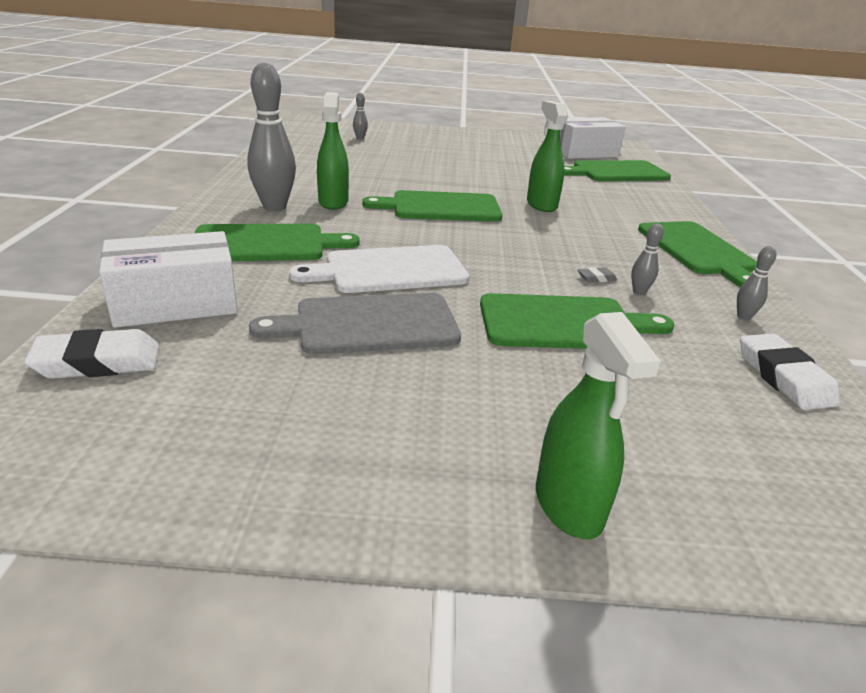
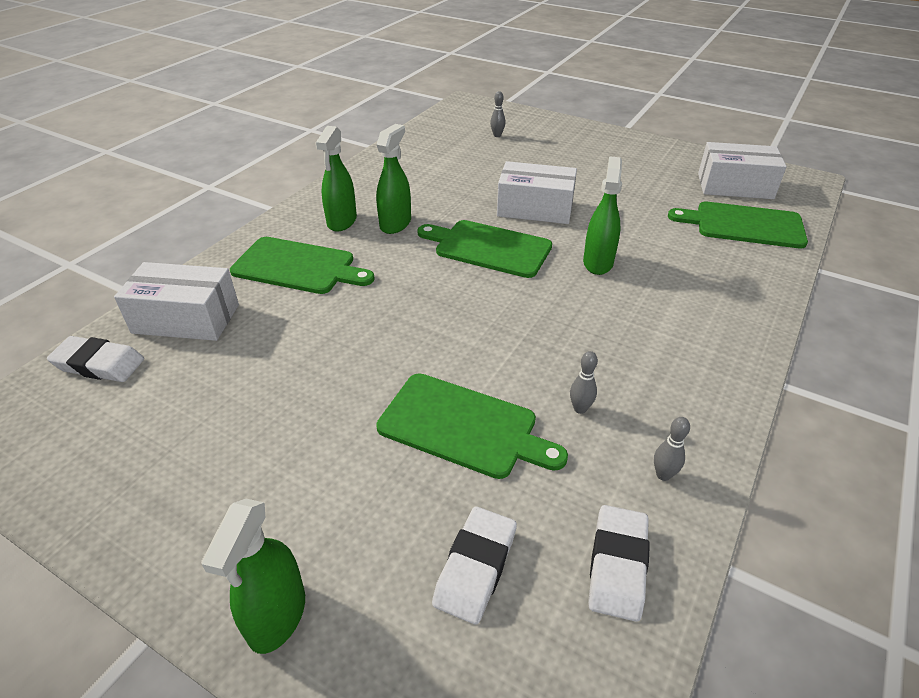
camera: 30 degrees right, 10 degrees up
(274, 207) = (342, 221): grey bowling pin -> green spray bottle
(369, 324) = (299, 379): grey cutting board -> none
(389, 270) = (369, 320): white cutting board -> none
(450, 179) = (535, 208): none -> white box
(596, 278) = (554, 378): grey eraser -> none
(691, 411) = (475, 567): none -> white eraser
(698, 250) = (715, 367): green cutting board -> none

